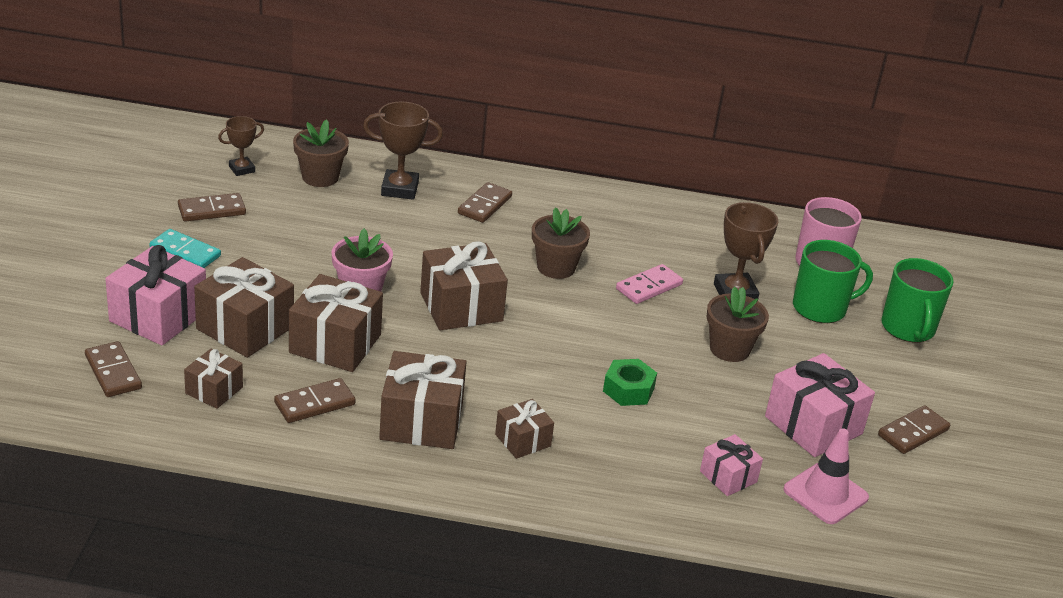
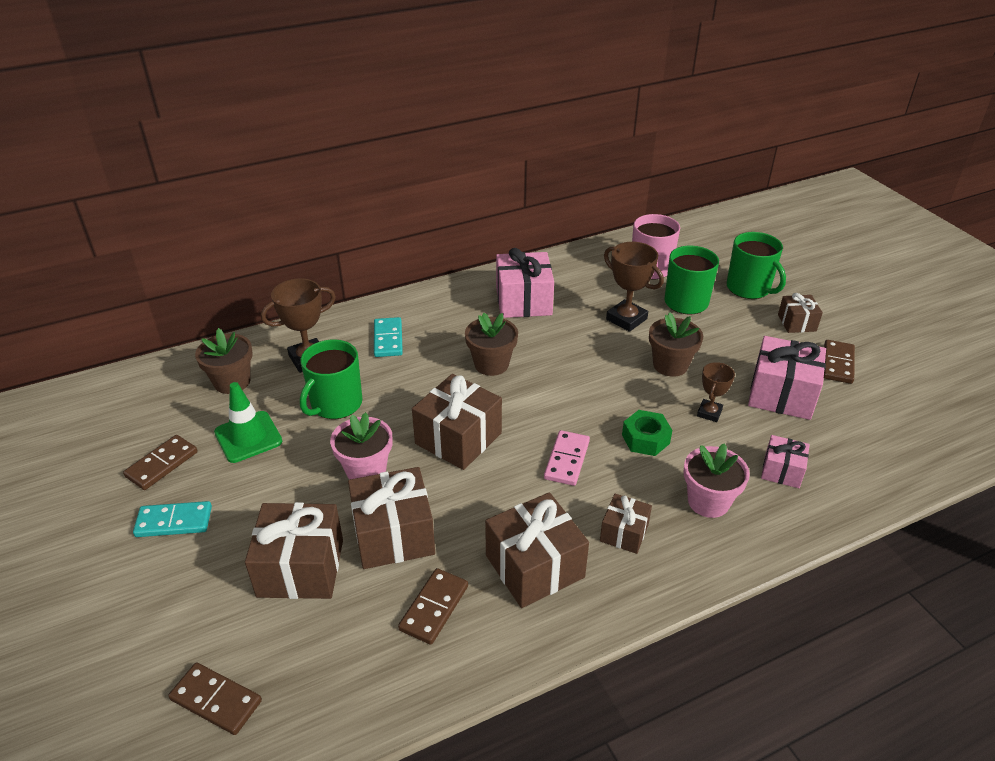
camera: 30 degrees left, 5 degrees up
(158, 316) = (207, 606): pink gift -> pink gift (523, 301)
(214, 390) = (333, 654): brown gift -> brown gift (796, 323)
(242, 169) = (154, 409): brown trophy -> brown trophy (709, 413)
(293, 223) = (248, 437): none -> green traffic cone
(386, 233) = (335, 404): none -> green mug
(485, 205) = (388, 339): brown domino -> turquoise domino
(626, 460) = (708, 501): none -> pink flower pot
(649, 287) = (569, 345): pink domino -> pink domino (567, 460)
(825, 494) = (848, 445): pink traffic cone -> none

